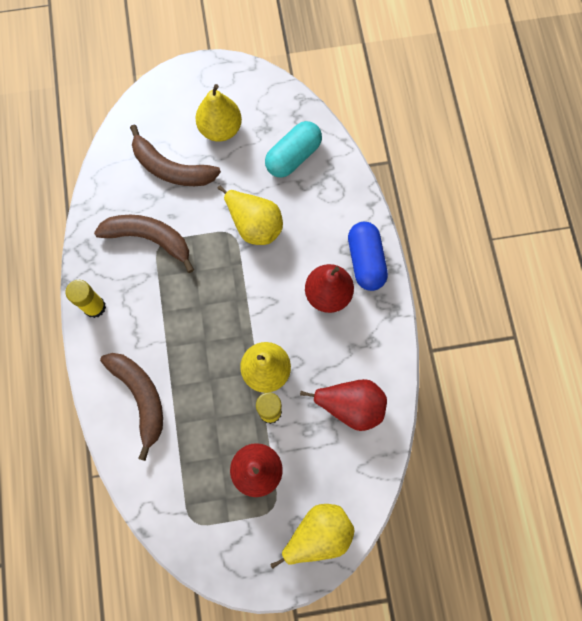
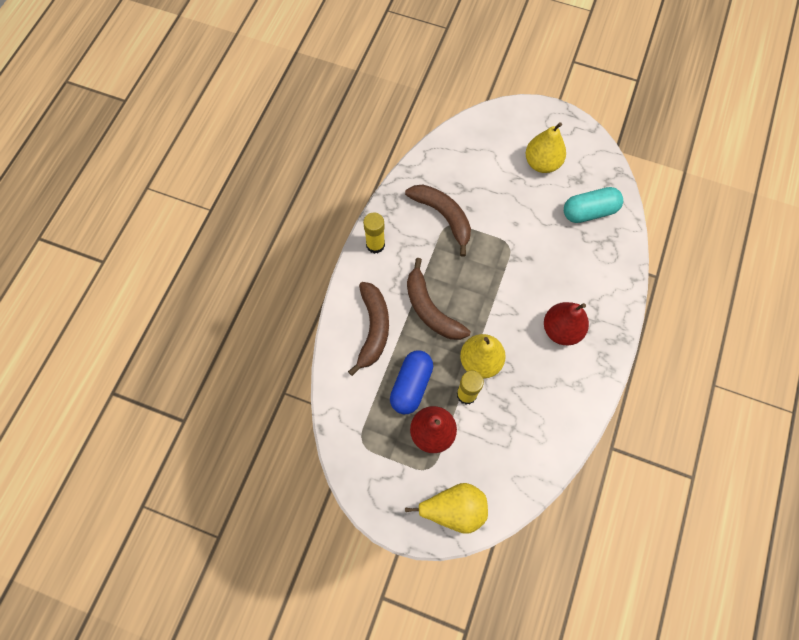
camera: 30 degrees right, 5 degrees down
(171, 168) = (488, 174): brown banana -> brown banana (431, 309)
(254, 225) = (530, 247): yellow pear -> none
(350, 406) = (533, 425): red pear -> none
(365, 261) = (606, 320): blue capsule -> blue capsule (411, 385)

